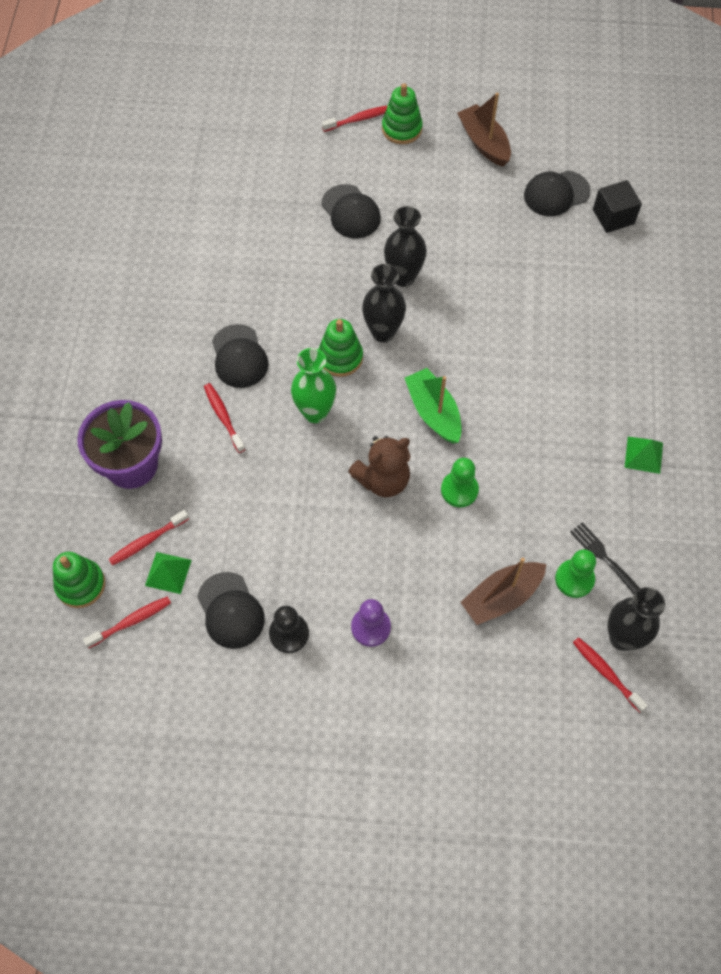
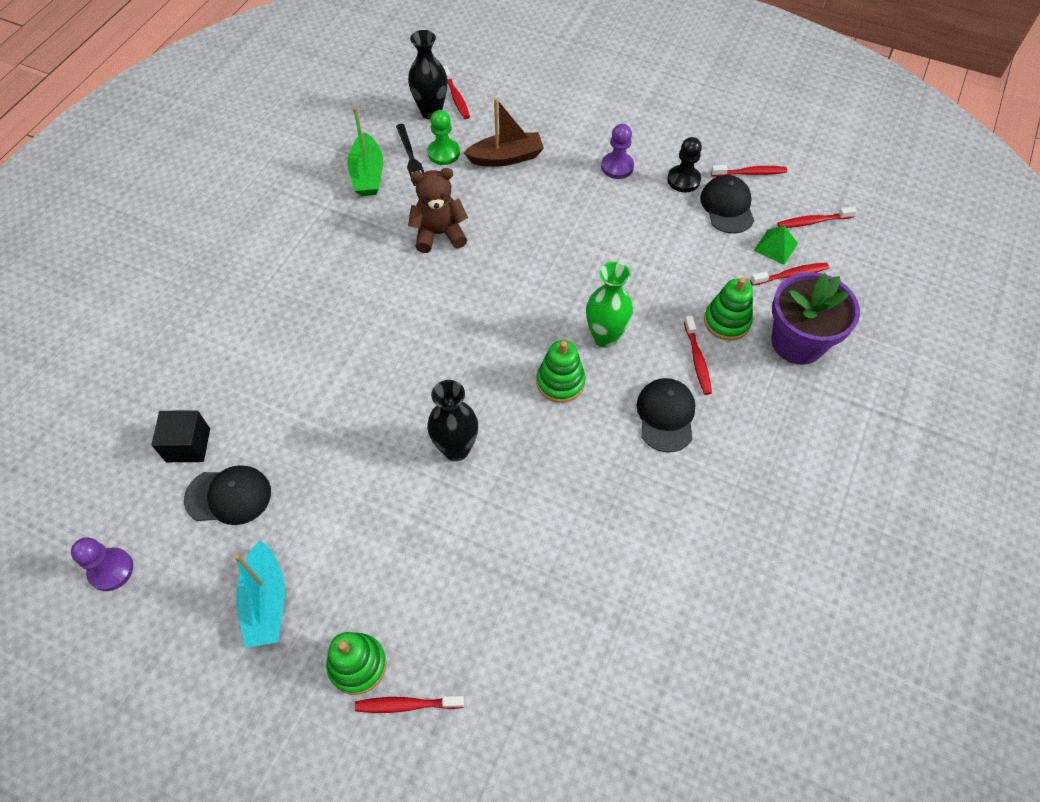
camera: 160 degrees left, 5 degrees down
(80, 585) = (855, 259): green stacking toy -> green stacking toy (727, 321)
(213, 671) = (750, 173): none -> red toothbrush
(351, 212) = (479, 555): black cap -> none
(383, 332) = (505, 394): black vase -> none
(383, 479) = (564, 262): brown teddy bear -> brown teddy bear (439, 234)
(433, 412) = (492, 304): green boat -> green boat (367, 174)
(459, 490) = (501, 236): green pawn -> none
(484, 143) = (266, 602): brown boat -> turquoise boat
(602, 129) = (111, 570): none -> purple pawn
(643, 455) = (329, 217): green pyramid -> none

